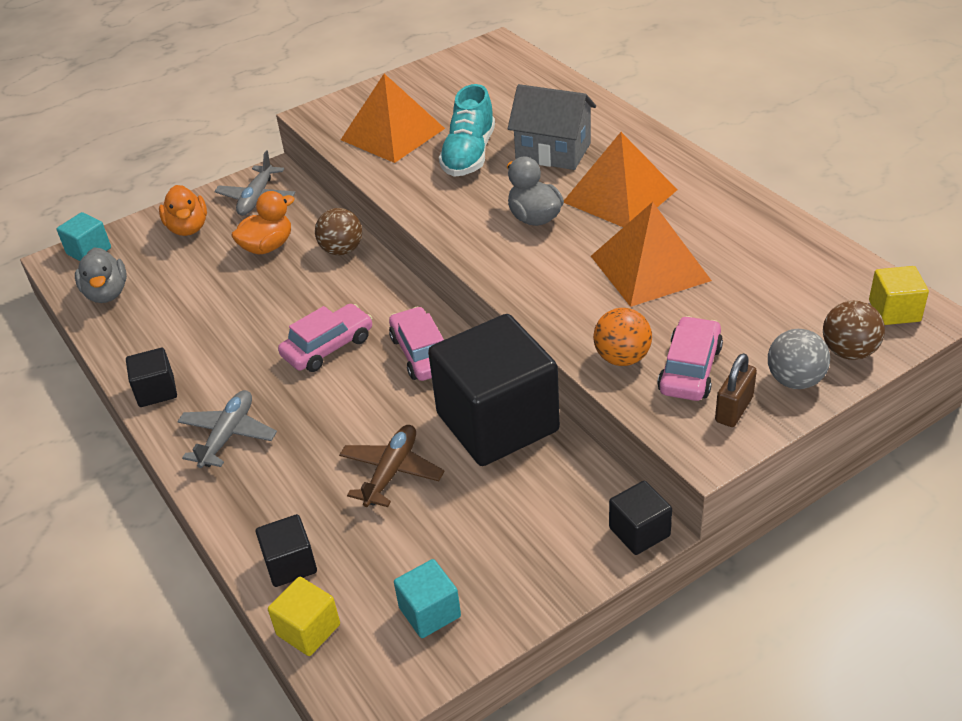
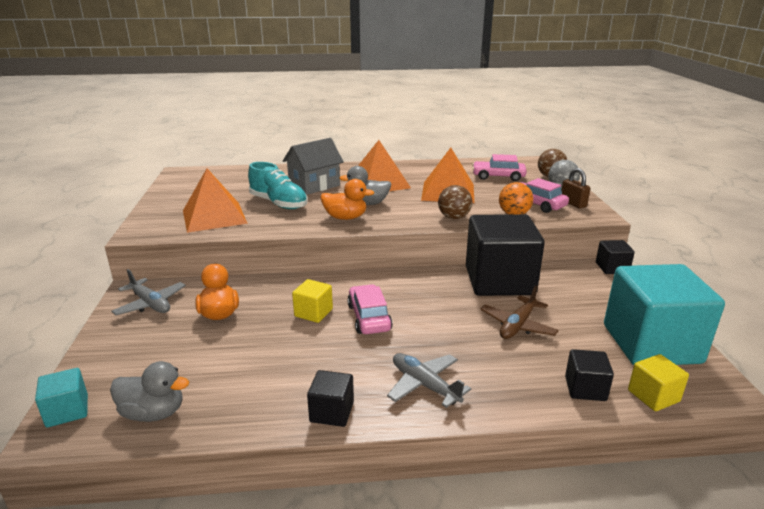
camera: 65 degrees left, 15 degrees down
(188, 228) = (132, 344): orange duck -> orange duck (345, 217)
(342, 250) = (270, 286): brown ball -> brown ball (454, 217)
(391, 472) = (517, 325): brown plane -> brown plane turned 105 degrees counterclockwise
(422, 353) = (413, 287): pink car -> pink car (498, 176)
(429, 612) = (651, 344): turquoise cube -> turquoise cube, size x2.29
(894, 311) = (530, 164): yellow cube -> yellow cube (313, 313)

